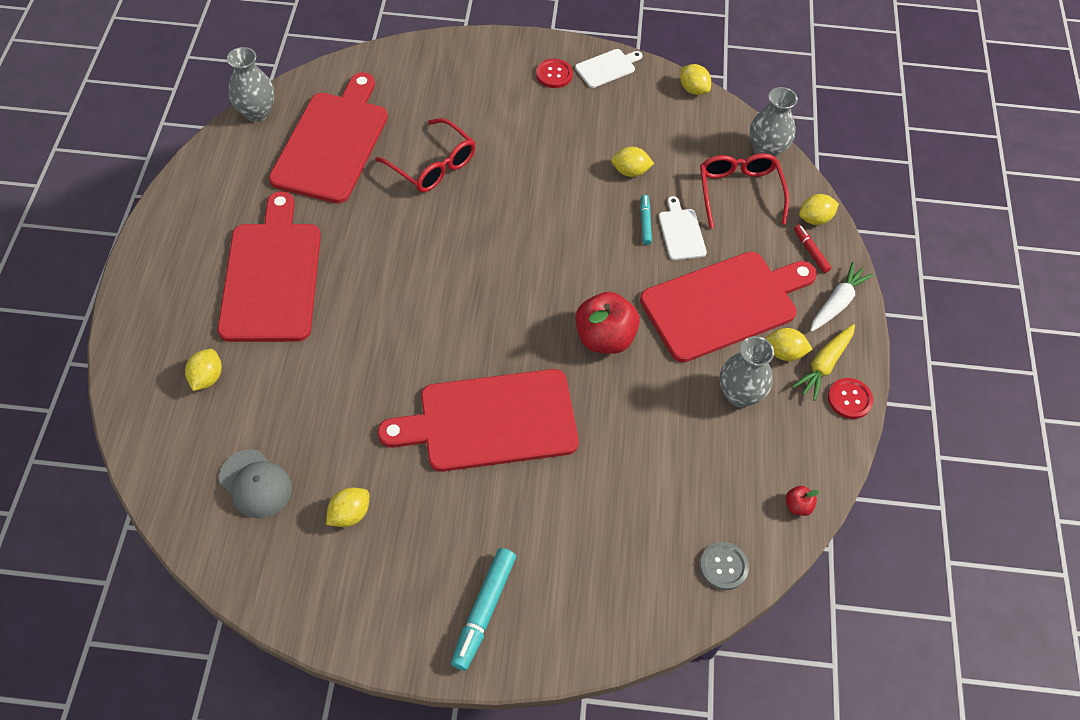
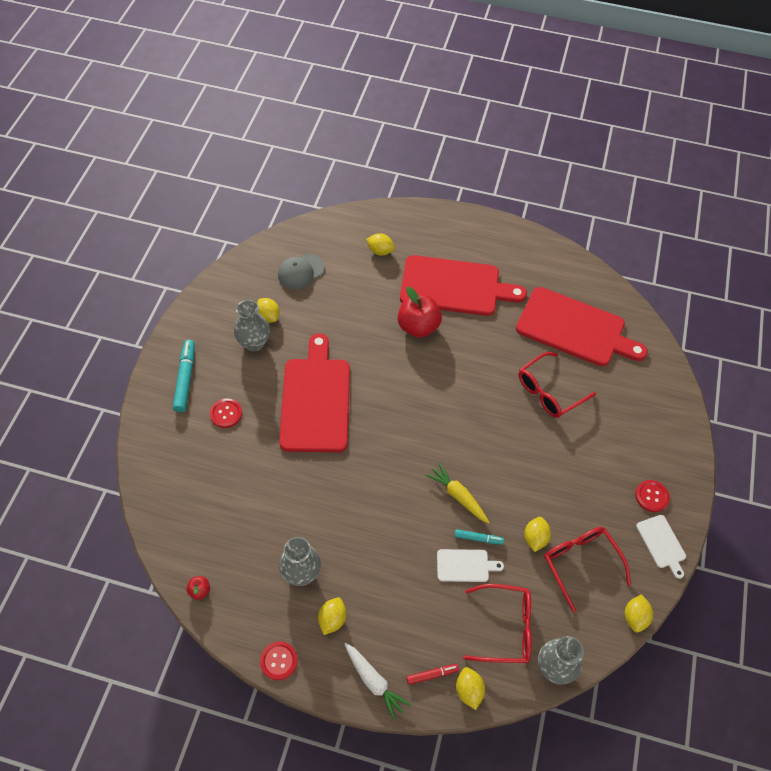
camera: 100 degrees right, 0 degrees up
(257, 112) = (606, 284): grey vase -> grey vase (254, 343)
(484, 611) = (185, 378): turquoise marker -> turquoise marker turned 60 degrees clockwise
(534, 536) = (226, 413): none -> red button
(604, 338) = (370, 485): red apple -> red apple (418, 326)
(648, 132) = (580, 563): none -> red glasses
(693, 89) = (635, 617): yellow lemon -> yellow lemon turned 45 degrees counterclockwise
(723, 566) = (170, 526): grey button -> none
(724, 304) = (387, 582): red cutting board -> none
(824, 365) = (314, 649): yellow carrot -> yellow carrot (458, 496)

